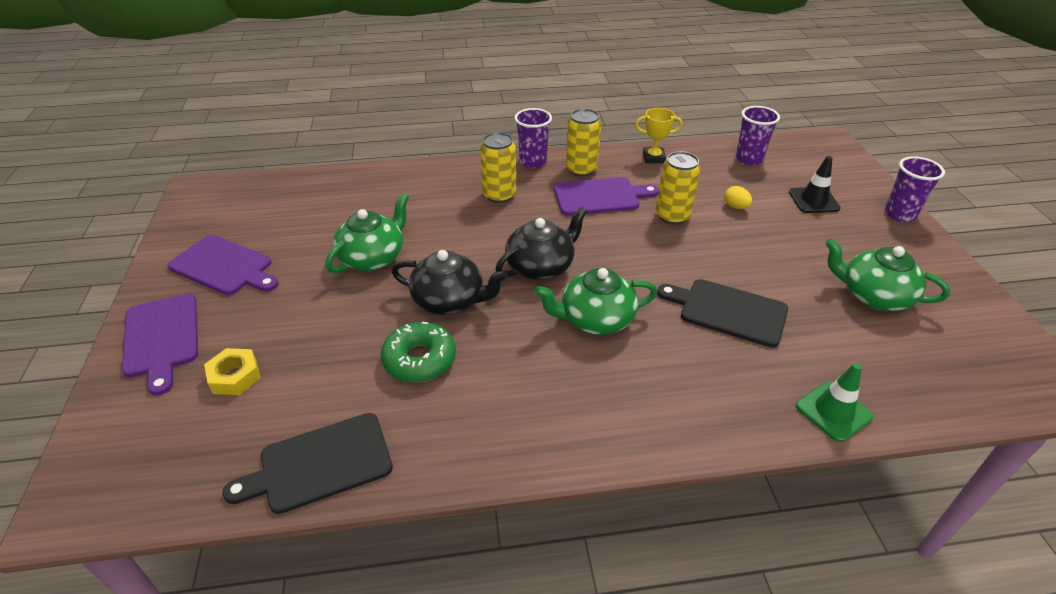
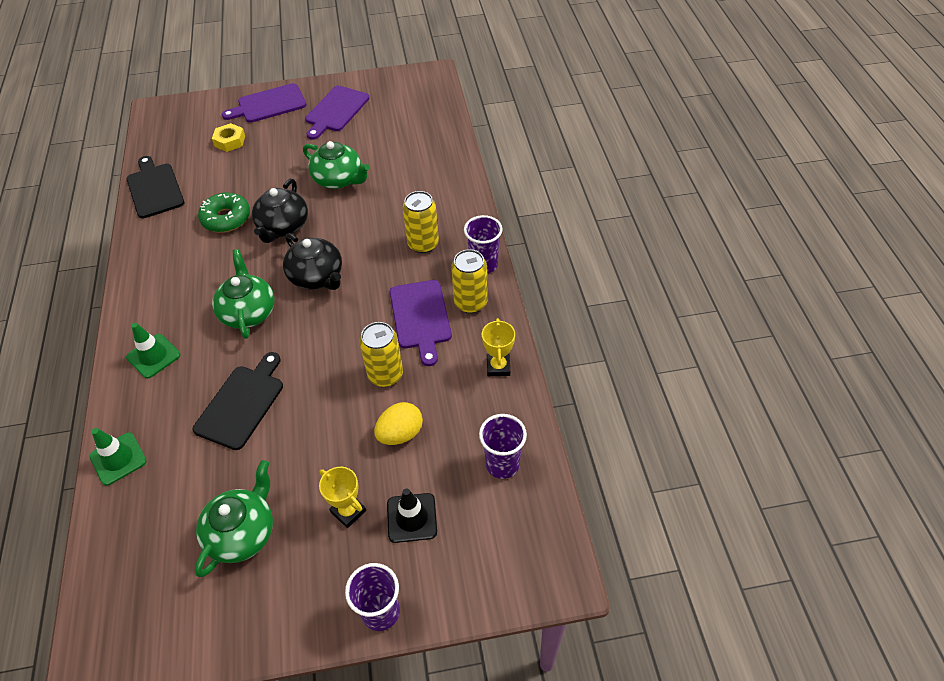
camera: 90 degrees right, 10 degrees up
(674, 403) = (153, 356): none -> green traffic cone
(735, 207) = (400, 434): yellow egg -> yellow egg, size x1.59
(822, 233) = (348, 511): none -> yellow trophy

